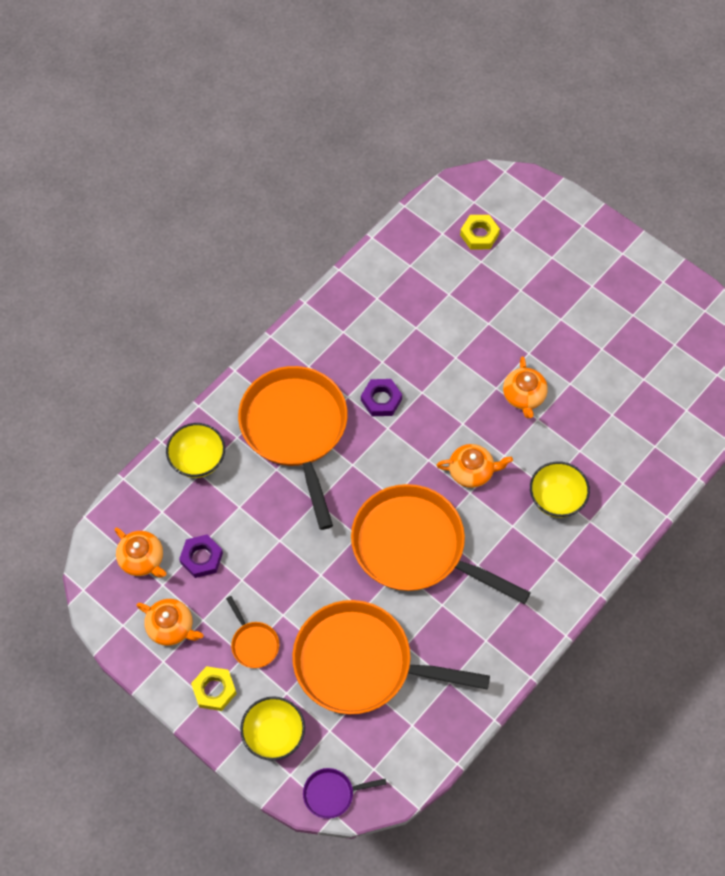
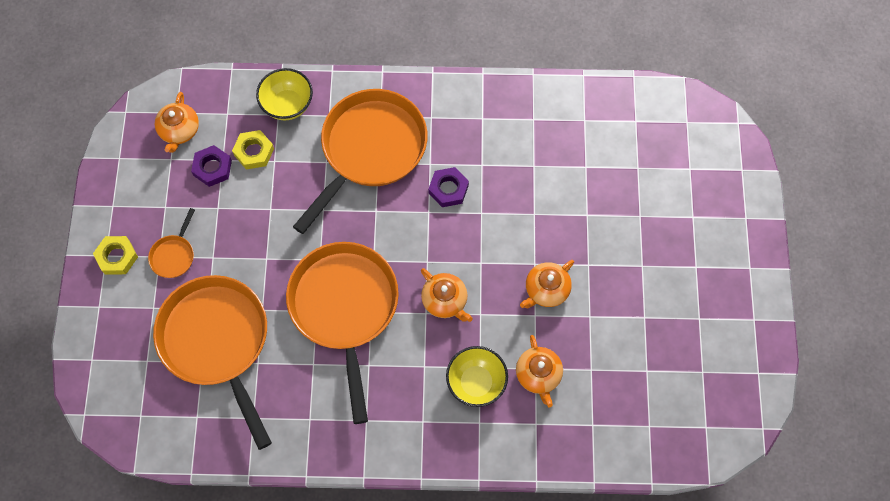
camera: 50 degrees right, 5 degrees up
(171, 627) = (142, 190): orange teapot -> orange teapot (538, 375)
(274, 735) = (113, 325): yellow bowl -> none
(332, 793) = (98, 400): purple pan -> none
(479, 235) = (660, 148): yellow nut -> yellow nut (254, 152)

